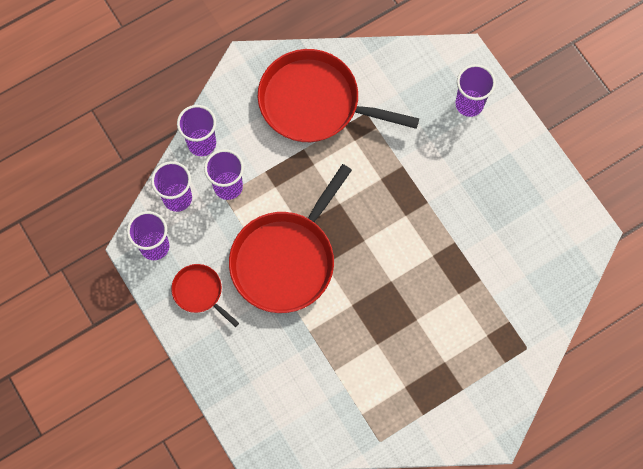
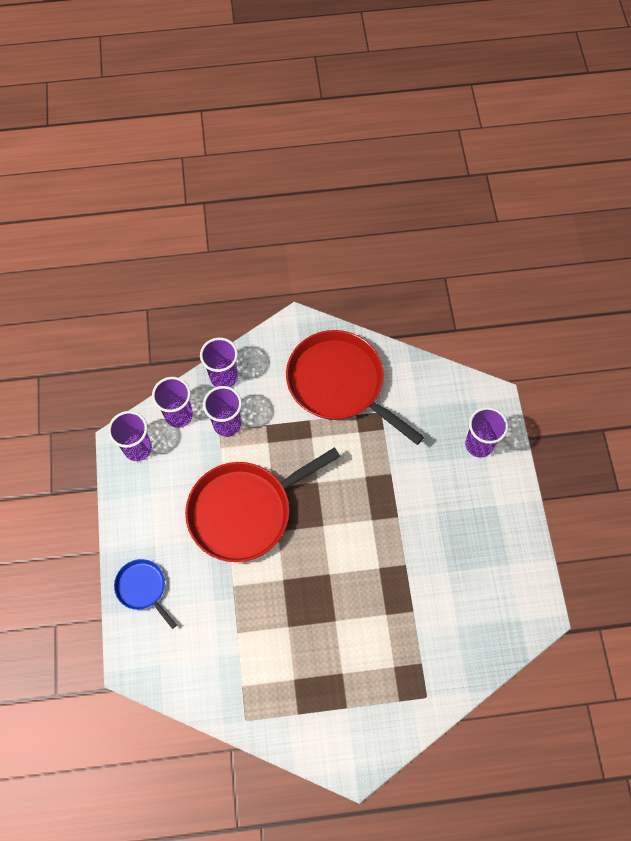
camera: 25 degrees right, 5 degrees down
(199, 292) = (155, 506): red pan -> none
(227, 371) = (143, 588): none -> blue pan

